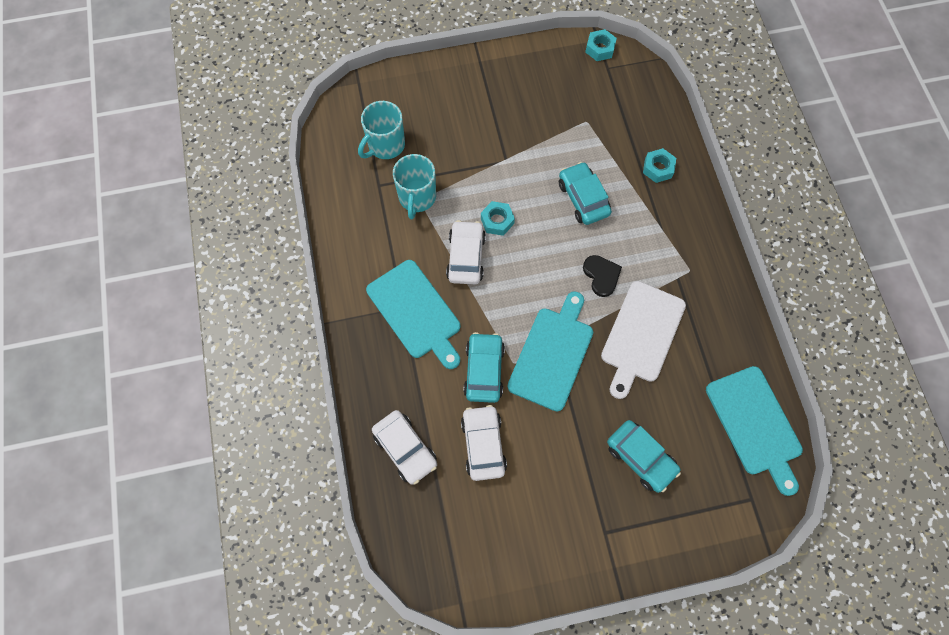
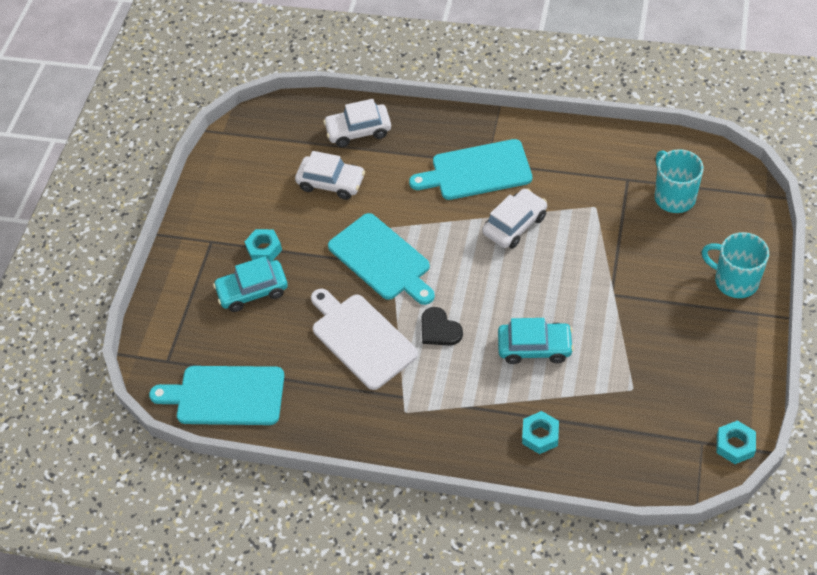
camera: 120 degrees right, 15 degrees down
(417, 197) = (599, 205): turquoise mug -> turquoise mug (735, 281)
(466, 257) = (515, 225): white car -> white car turned 75 degrees counterclockwise
(484, 370) = (395, 203): turquoise car -> none
(497, 221) = (542, 263): turquoise nut -> turquoise nut (264, 249)
(601, 275) = (439, 329): black heart -> black heart turned 45 degrees clockwise

